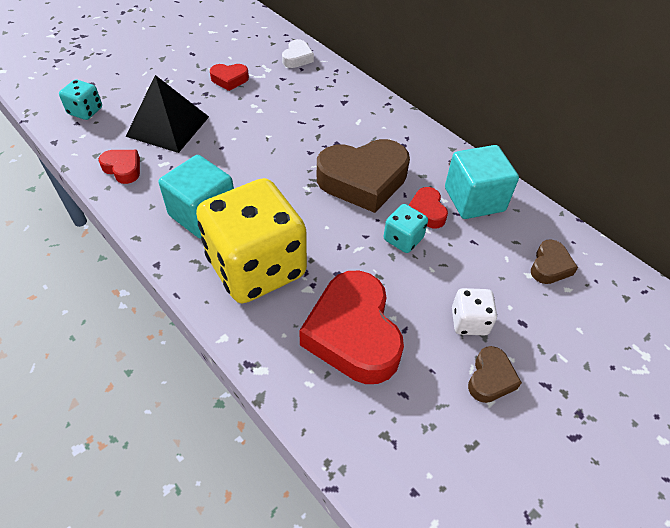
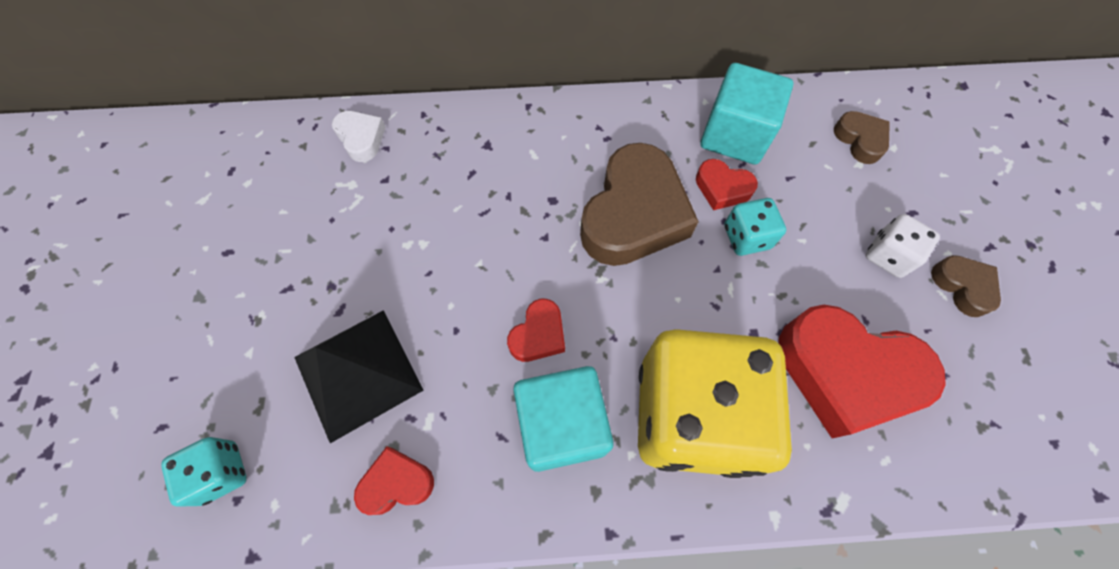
camera: 50 degrees left, 15 degrees up
(229, 79) = (330, 240): red heart -> red heart (538, 335)

